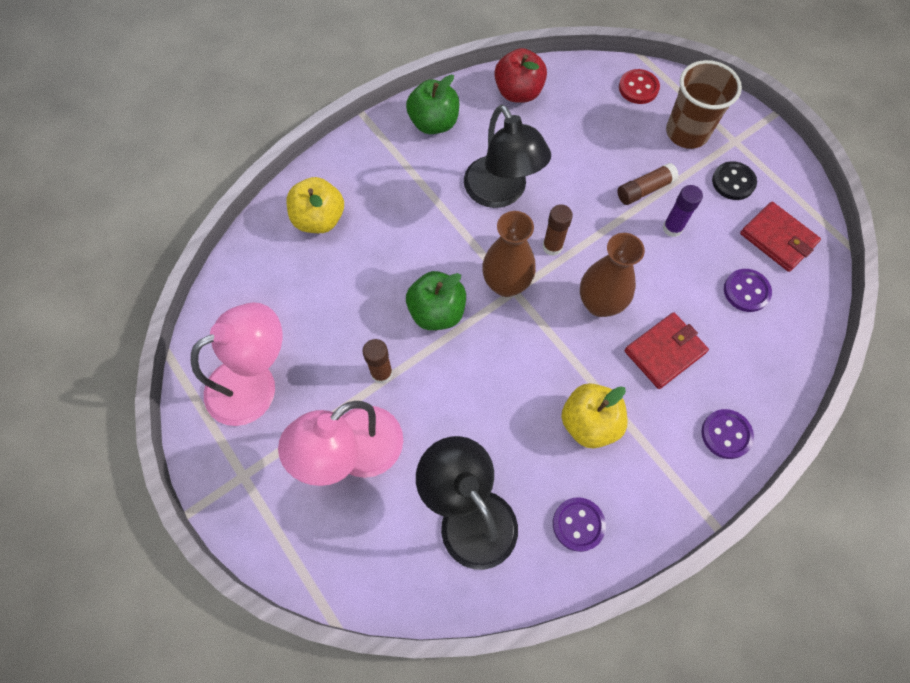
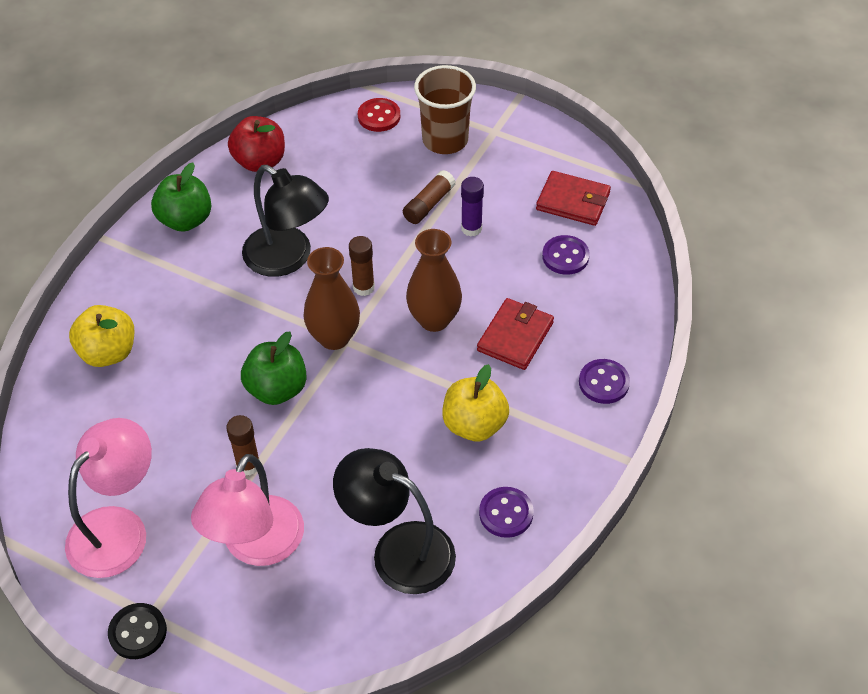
camera: 25 degrees left, 15 degrees down
(733, 182) = (509, 168): black button -> black button (138, 632)

